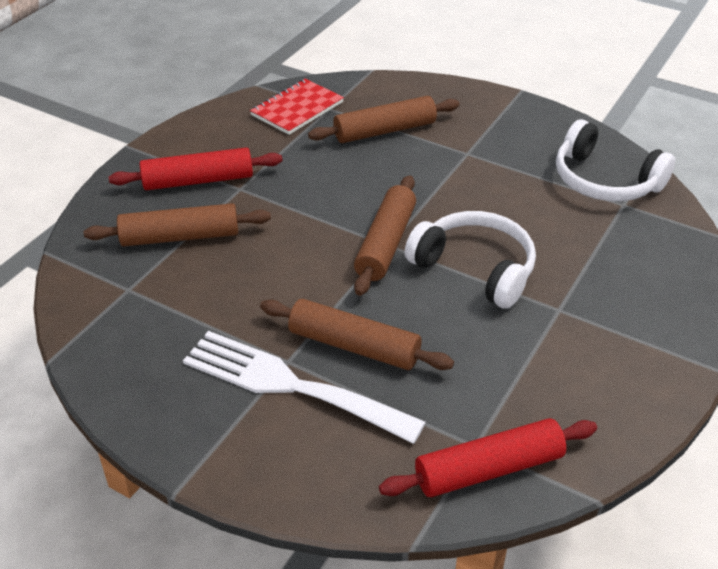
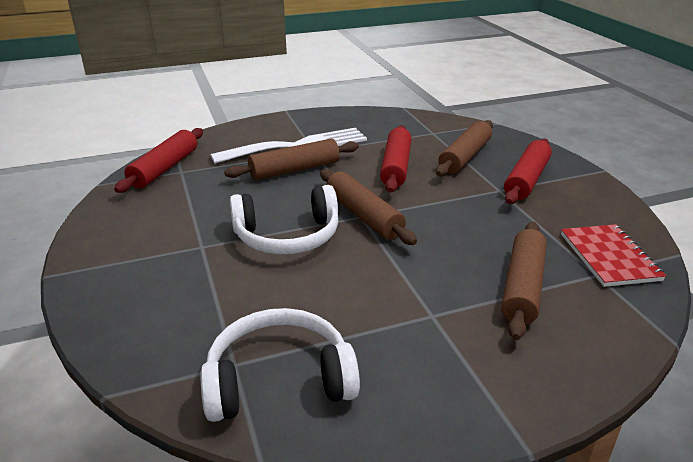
camera: 130 degrees right, 10 degrees down
(259, 273) = (395, 167): none -> red rolling pin

